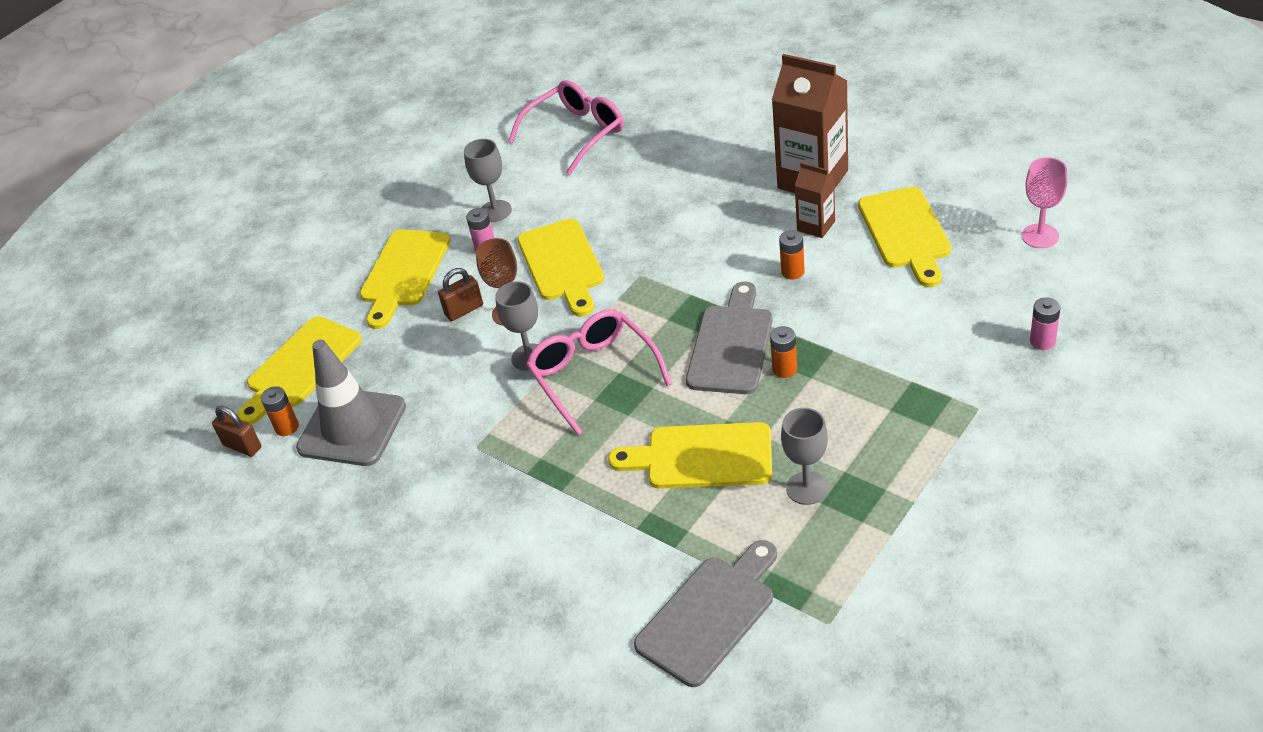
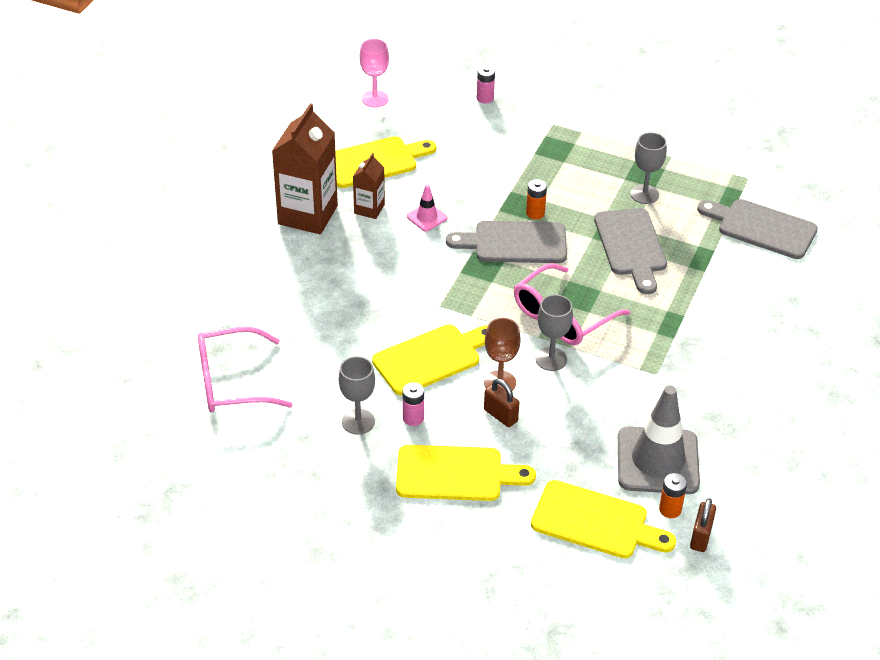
camera: 110 degrees left, 0 degrees up
(575, 134) = (232, 382): pink glasses -> pink glasses turned 45 degrees counterclockwise
(701, 457) = (631, 246): yellow cutting board -> grey cutting board
(792, 272) = (427, 217): orange battery -> pink traffic cone

